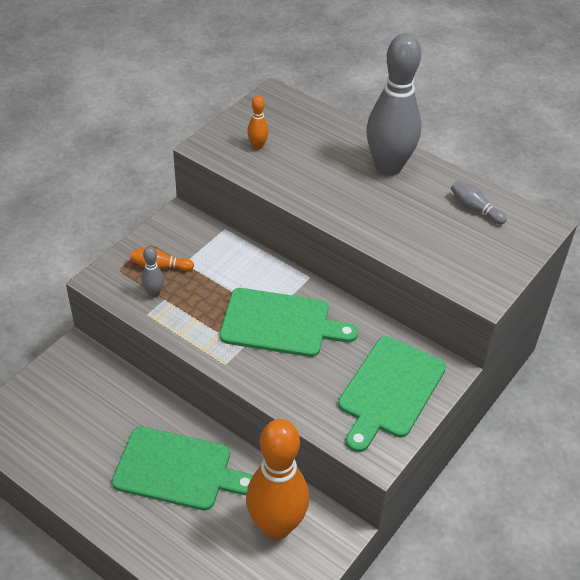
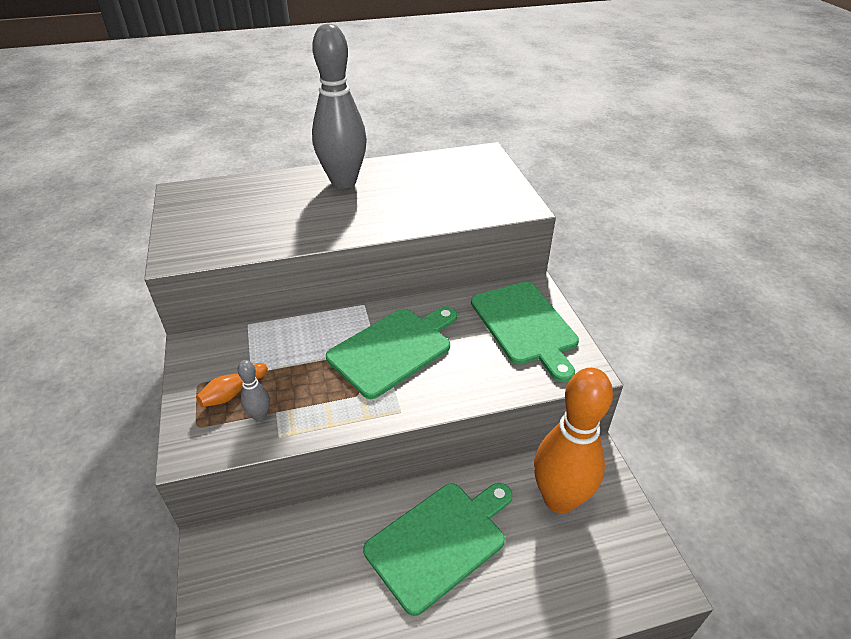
camera: 50 degrees left, 5 degrees down
(257, 146) = (222, 229): orange bowling pin -> none
(475, 208) = (436, 169): grey bowling pin -> none

